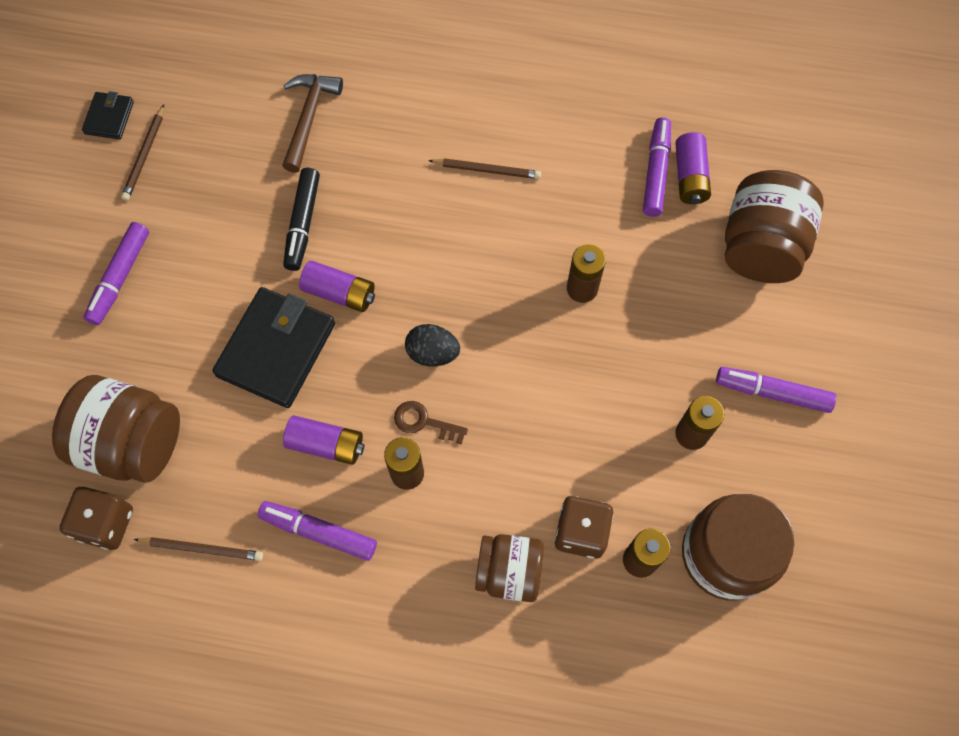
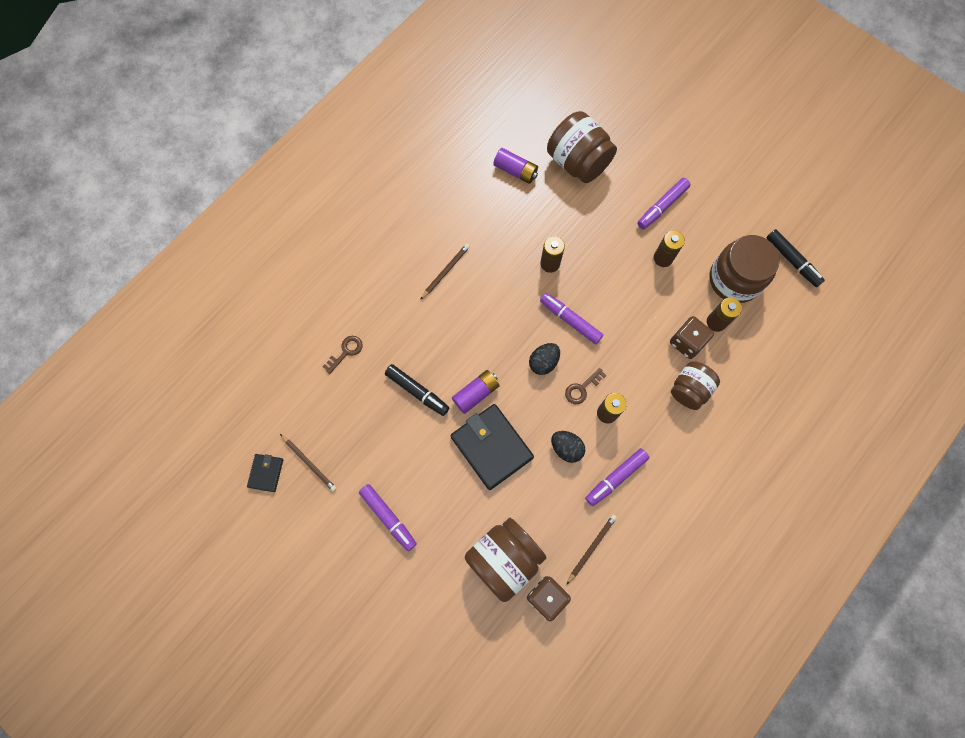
camera: 60 degrees left, 5 degrees up
(109, 117) = (266, 473): black wallet -> black wallet turned 60 degrees clockwise
(309, 118) = (346, 352): brown hammer -> brown key
(326, 444) = (566, 448): purple battery -> black egg
(656, 172) = (502, 186): purple marker -> purple marker (570, 320)
(818, 629) = (792, 261): none -> black marker

